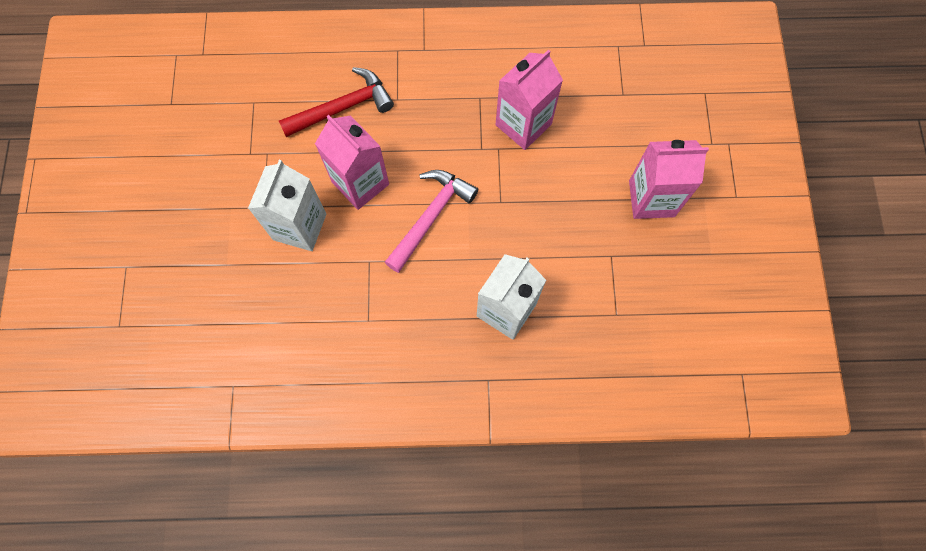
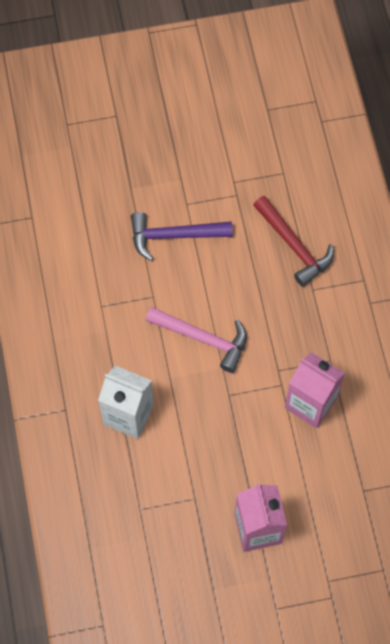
camera: 80 degrees right, 5 degrees down
(299, 227) = (174, 236): white carton -> purple hammer
(360, 183) = (223, 275): pink carton -> none

